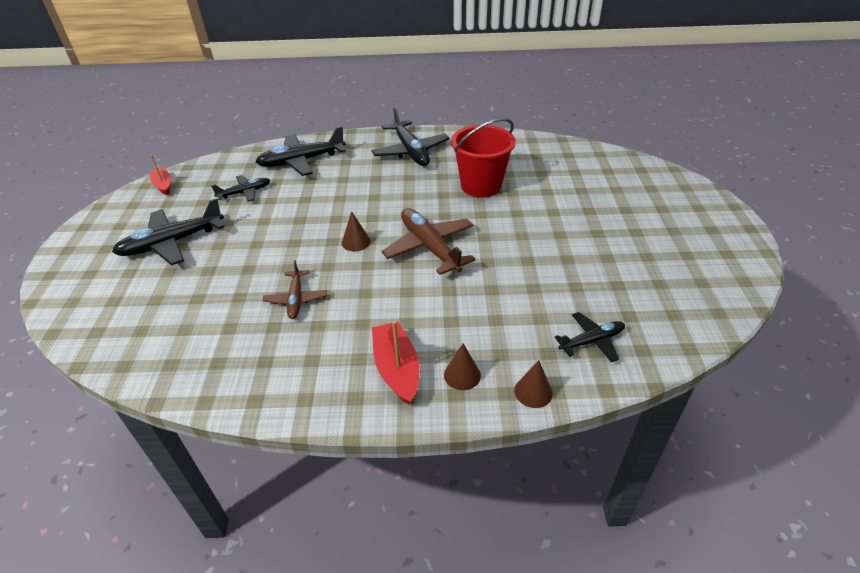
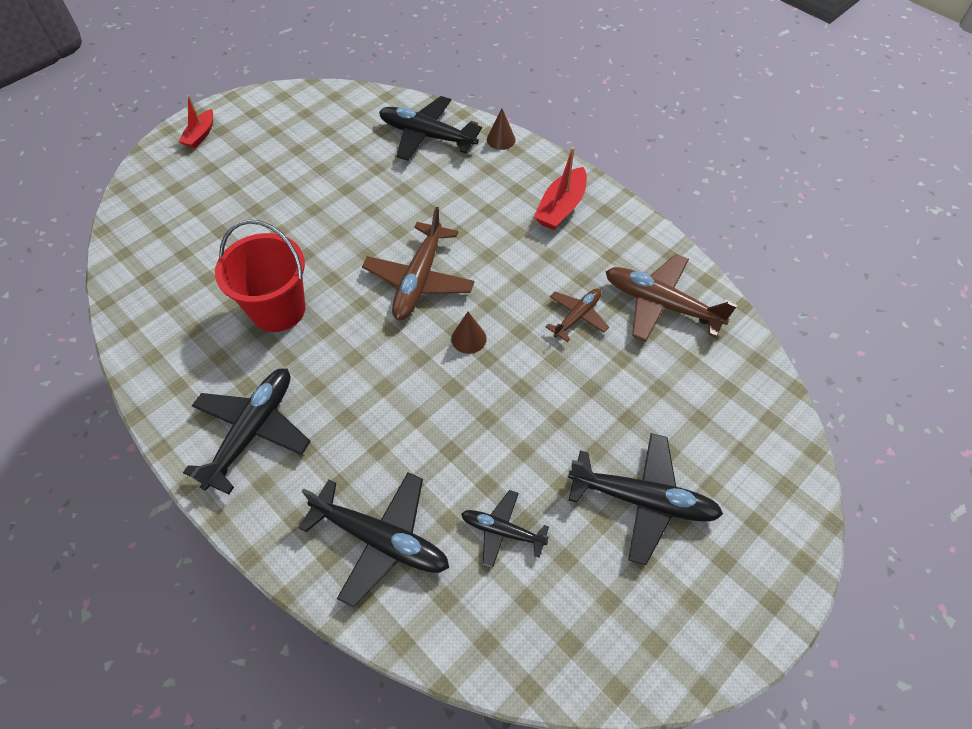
camera: 135 degrees left, 15 degrees up
(163, 185) = (590, 661): red boat -> red boat (200, 135)
(234, 352) = (661, 304): none -> brown plane
(462, 375) = (527, 175): brown cone -> none
(591, 341) = (427, 136): black plane -> black plane, size x1.73

